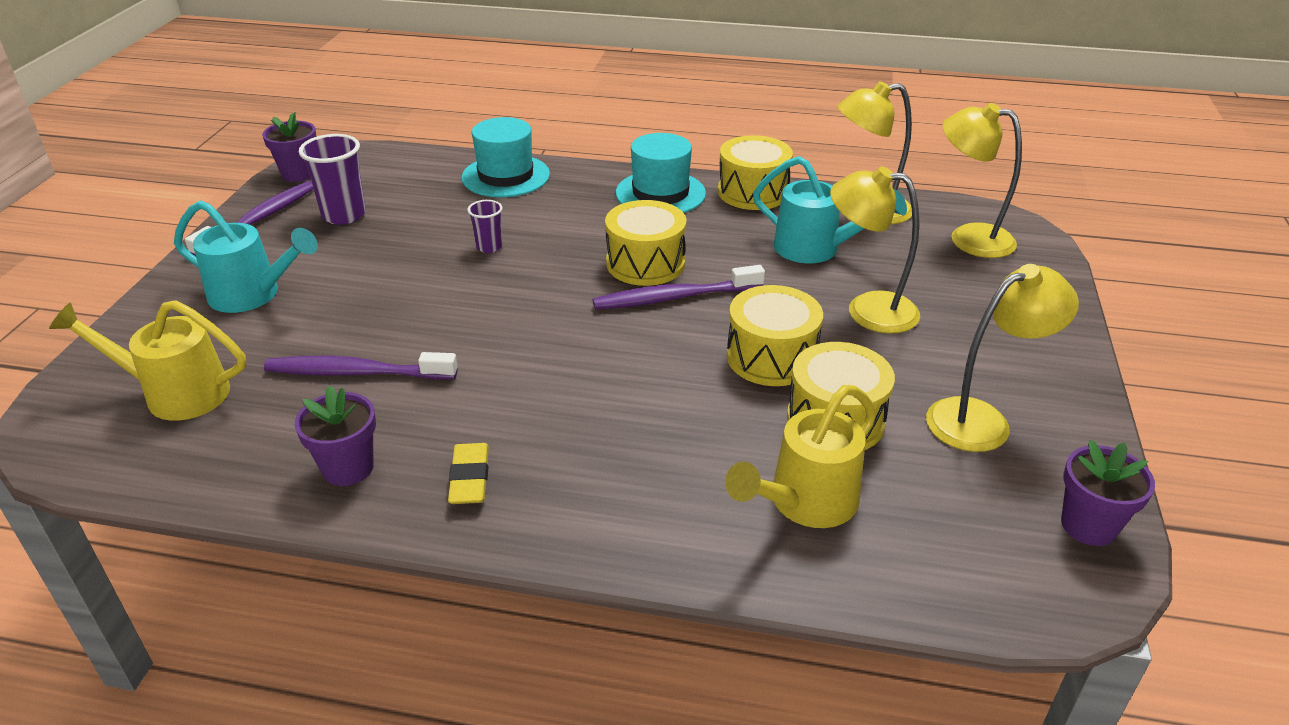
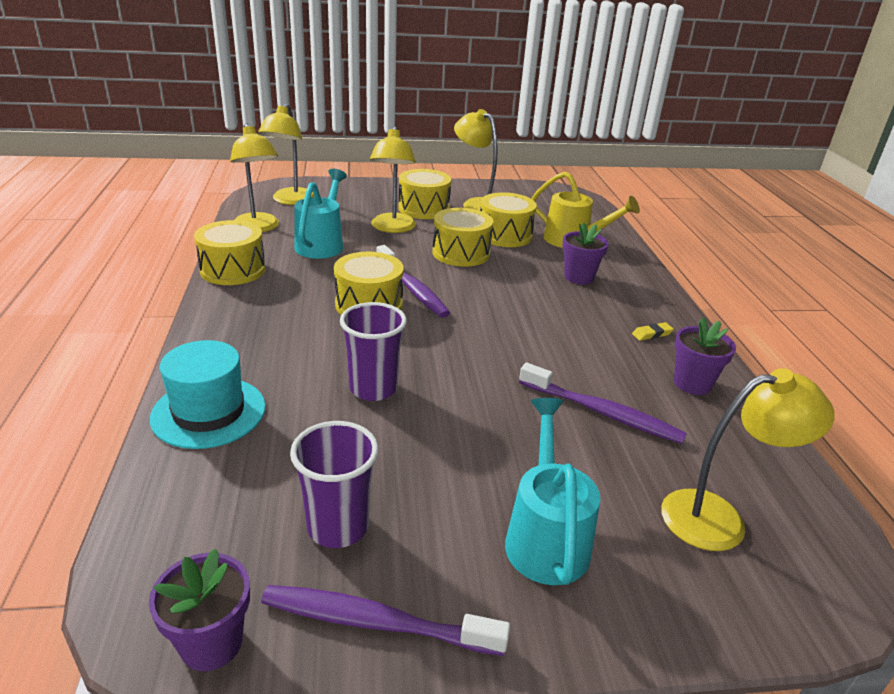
camera: 110 degrees left, 5 degrees down
(175, 393) = (719, 518): yellow watering can -> yellow lamp
(357, 373) = (602, 412): purple toothbrush -> purple toothbrush turned 45 degrees counterclockwise
(470, 478) = (652, 334): yellow eraser -> yellow eraser, size x0.66
(489, 247) = (373, 388): purple cup -> purple cup, size x1.76
(660, 193) = (241, 311): turquoise hat -> none
(951, 353) = (424, 209): none -> yellow drum
(1088, 525) = (531, 189): purple flower pot -> purple flower pot (579, 277)

